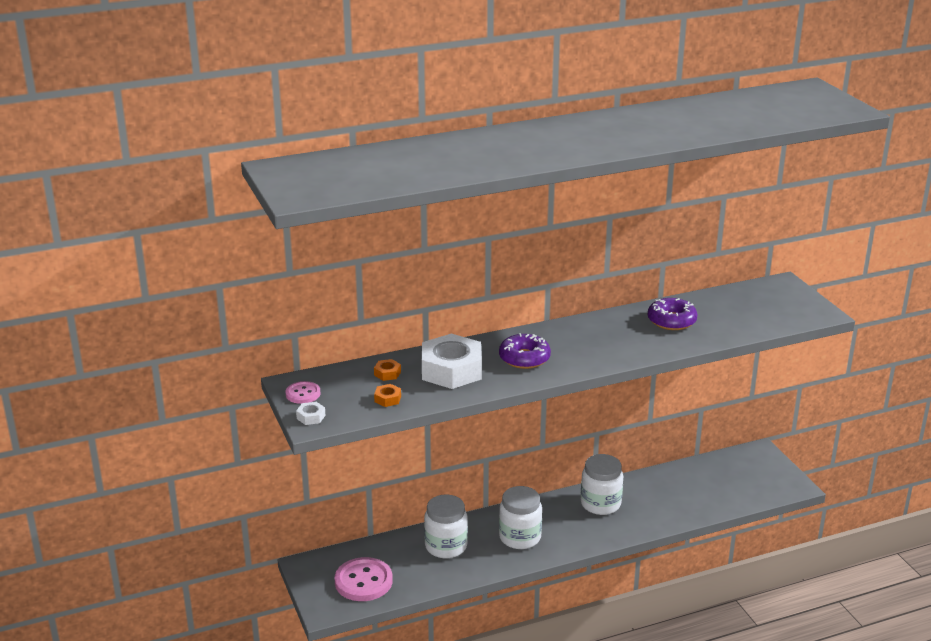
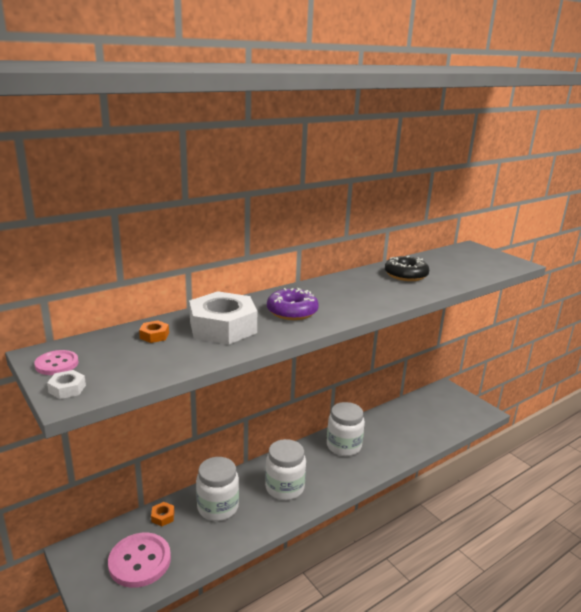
camera: 15 degrees left, 5 degrees down
(387, 399) = (159, 360): orange nut -> orange nut (163, 517)
(671, 321) = (406, 275): purple donut -> black donut

